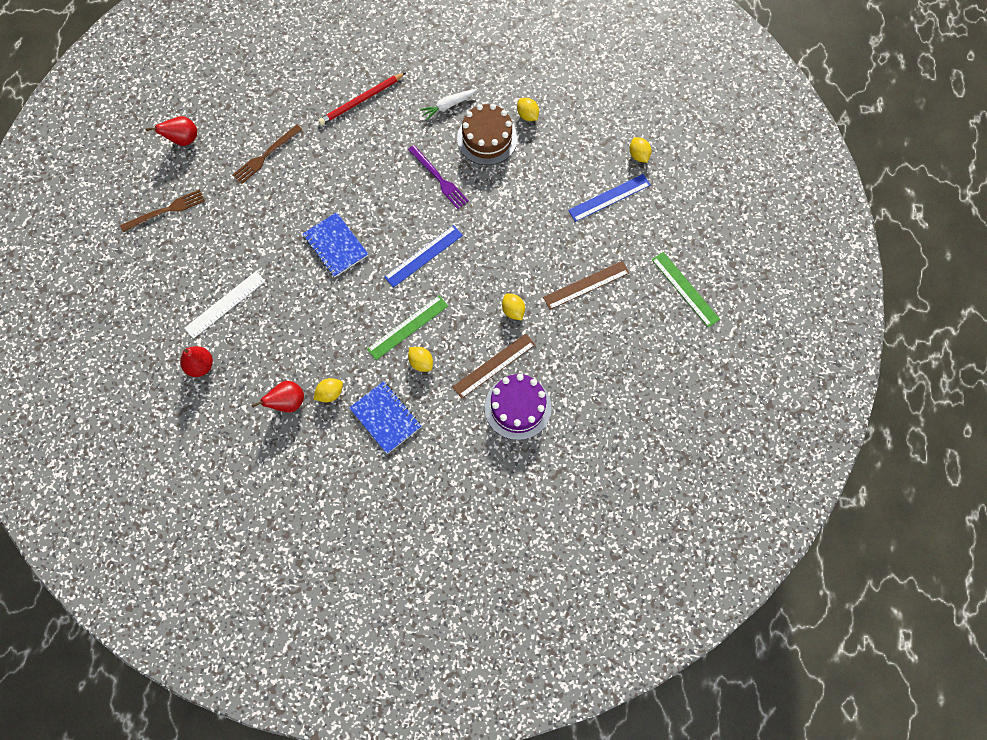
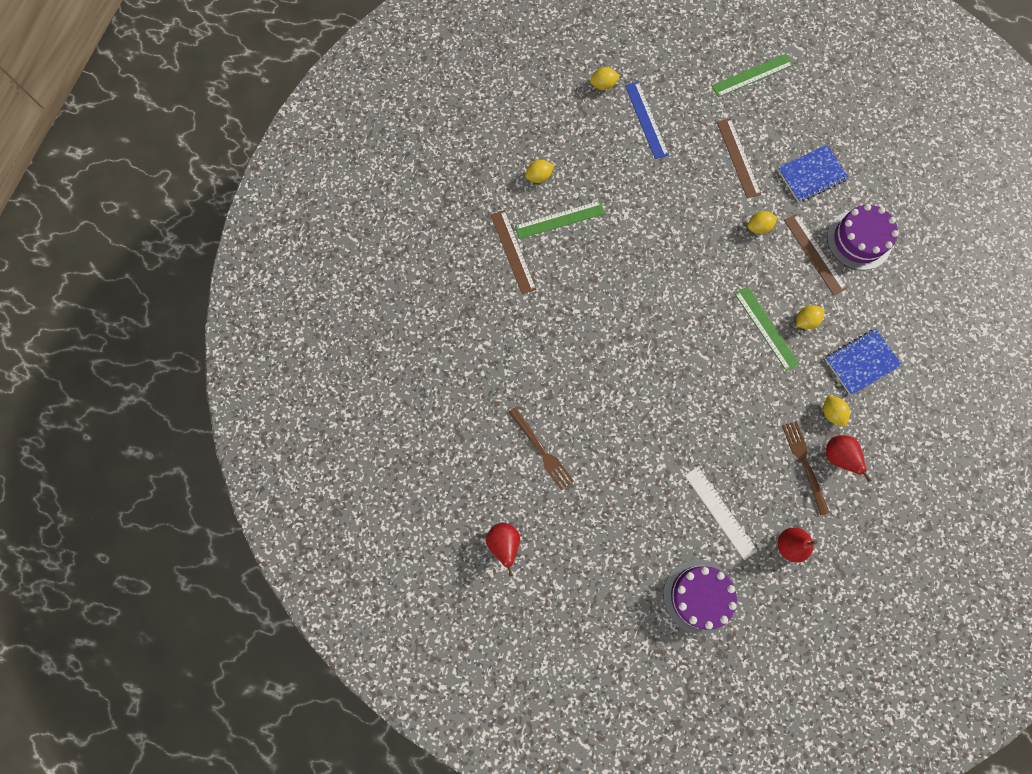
camera: 80 degrees left, 5 degrees up
(149, 295) = (699, 596): none -> purple cake
(166, 210) = (595, 570): brown fork -> brown fork (804, 464)
(335, 246) = (665, 388): blue notebook -> blue notebook (811, 175)
(361, 100) = (489, 339): red pencil -> none
(423, 256) = (688, 301): blue ruler -> none
(439, 178) = (600, 273): purple fork -> none
(448, 106) = (513, 251): white carrot -> brown ruler
(487, 138) = (559, 219): brown cake -> green ruler

